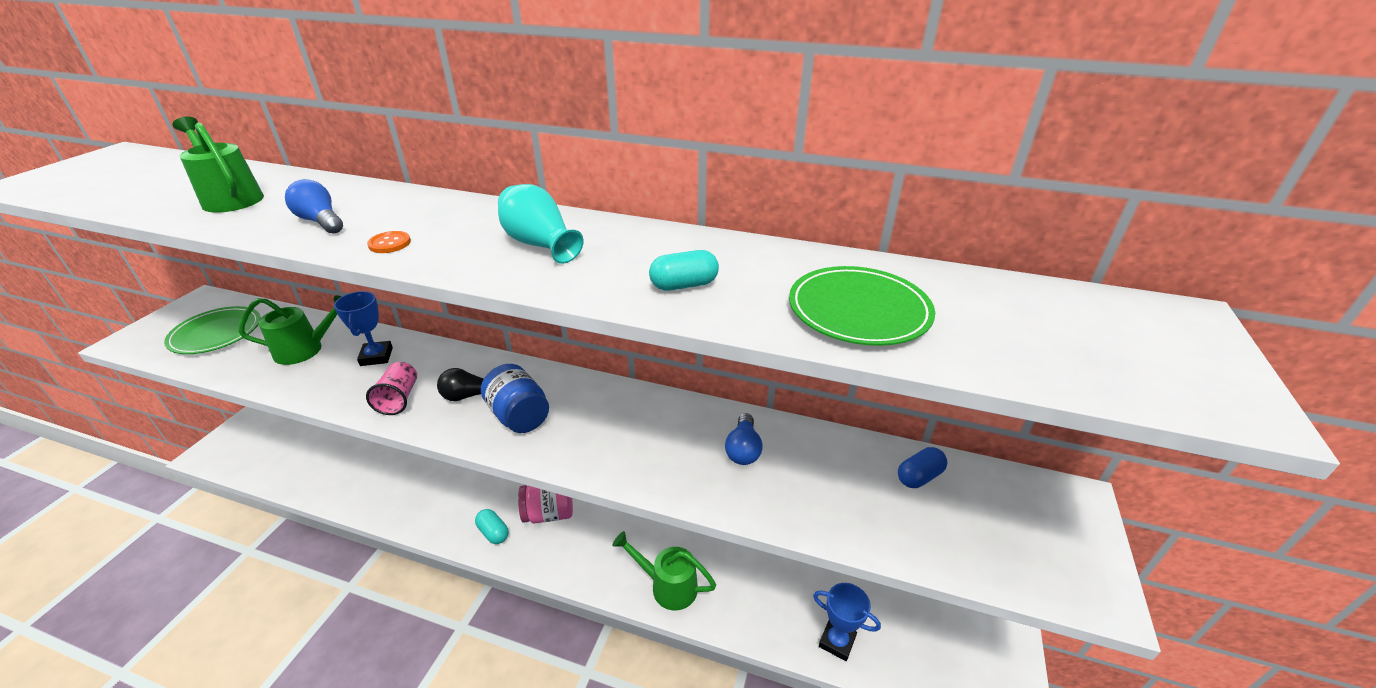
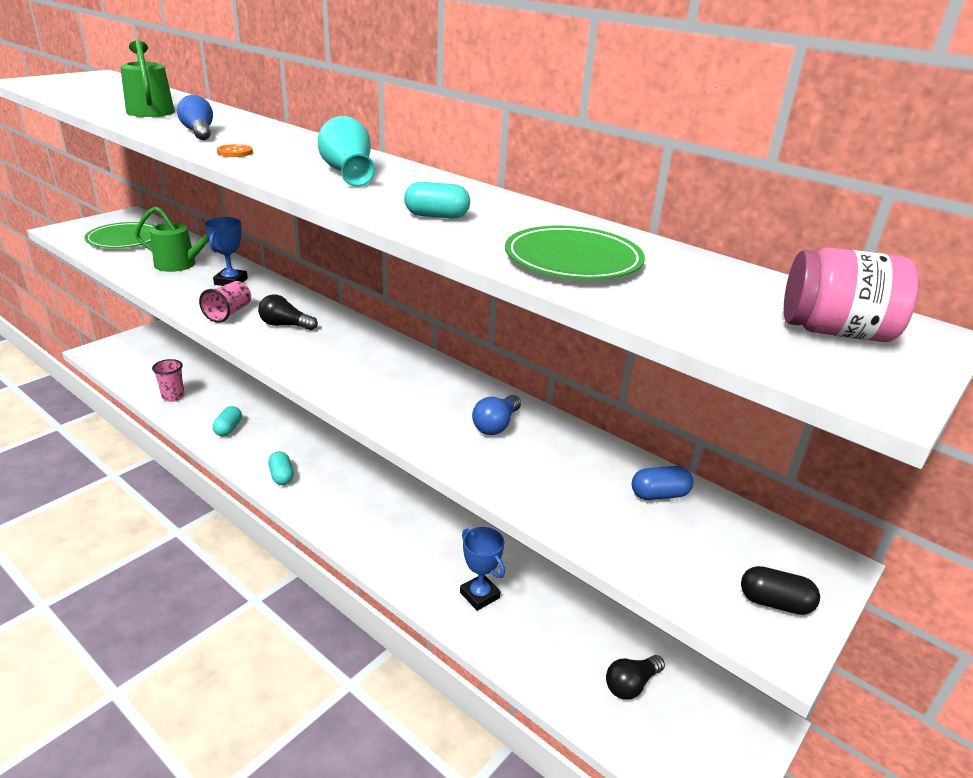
camera: 20 degrees right, 5 degrees down
(329, 480) = (173, 396): none -> pink cup
(410, 498) = (228, 429): none -> turquoise capsule
(519, 416) = (315, 349): blue jar -> none
(549, 513) = (338, 477): pink jar -> pink jar (835, 332)
(667, 586) = (411, 568): green watering can -> none
(837, 641) = (551, 672): blue trophy -> blue trophy (479, 595)
(901, 625) = (631, 684): none -> black light bulb
(1070, 556) = (775, 603): none -> black capsule

